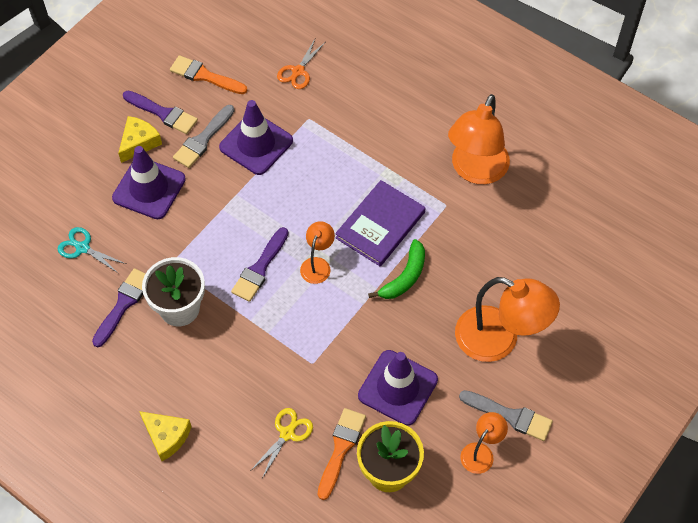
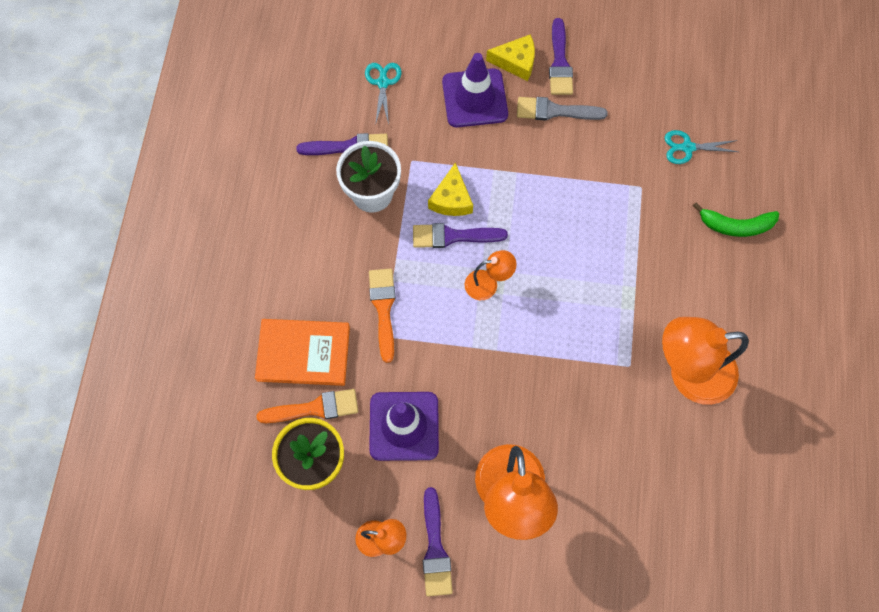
camera: 60 degrees right, 10 degrees up
(166, 436) = (246, 255): yellow cheese -> yellow cheese (451, 199)
(205, 76) = (624, 72): orange brush -> orange brush (383, 309)
(256, 144) = (581, 158): purple traffic cone -> none
(287, 433) = (303, 353): yellow scissors -> orange book
(298, 71) = (687, 147): orange scissors -> turquoise scissors
(380, 225) = (566, 316): purple book -> none
(404, 277) = (524, 369): green banana -> green banana (735, 225)
(510, 416) = (435, 548): grey brush -> purple brush

